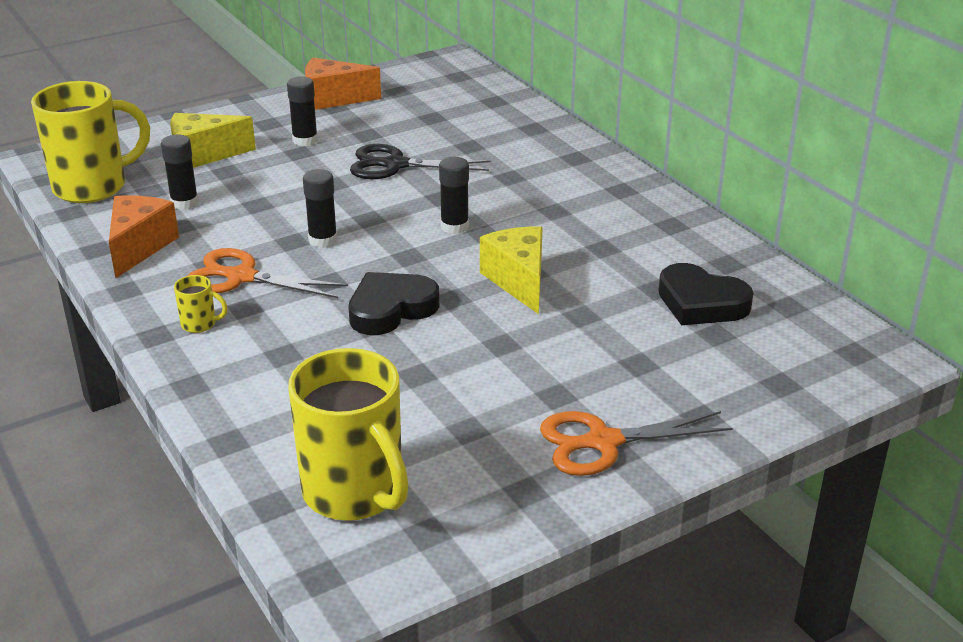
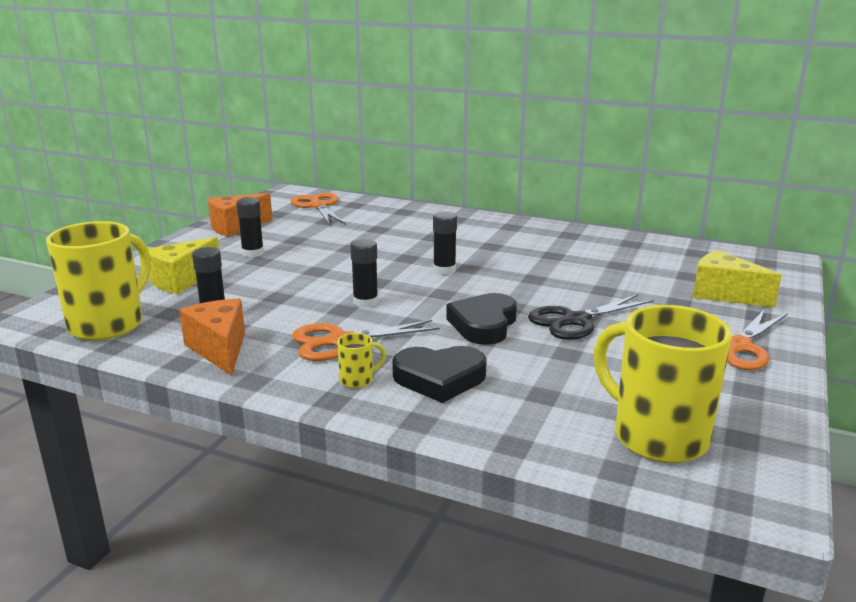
camera: 35 degrees left, 10 degrees down
(355, 493) = (657, 437): yellow mug -> yellow mug turned 150 degrees counterclockwise
(394, 165) = (344, 250): black scissors -> black scissors (575, 321)
(453, 92) = (318, 206): none -> orange scissors
(519, 281) = (536, 285): yellow cheese -> yellow cheese (724, 294)
(701, 303) = (653, 264): black heart -> black heart (439, 378)

